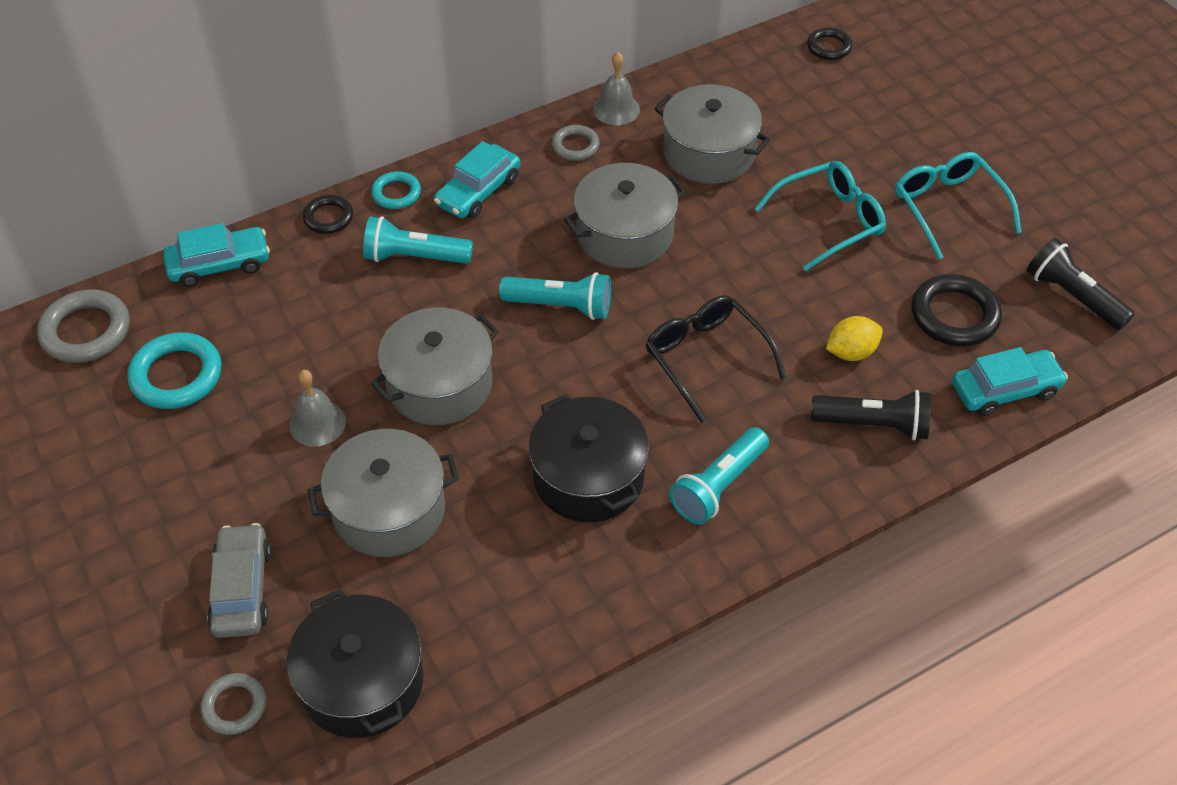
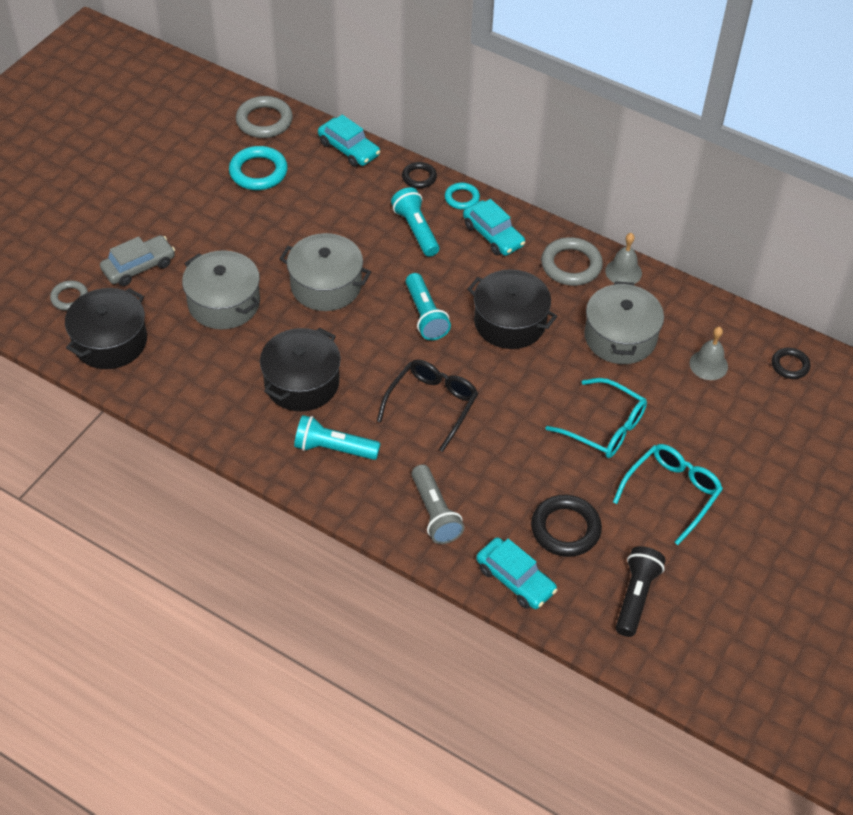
camera: 60 degrees right, 0 degrees up
(317, 423) = (263, 245): grey bell -> grey bell (708, 365)
(478, 191) = (493, 235): turquoise car -> turquoise car turned 135 degrees counterclockwise
(575, 146) = (571, 265): grey ring -> grey ring, size x1.68
(624, 234) = (509, 322): grey pot -> black pot
(851, 352) = (490, 480): yellow lemon -> none
(873, 425) = (435, 513): black flashlight -> grey flashlight

